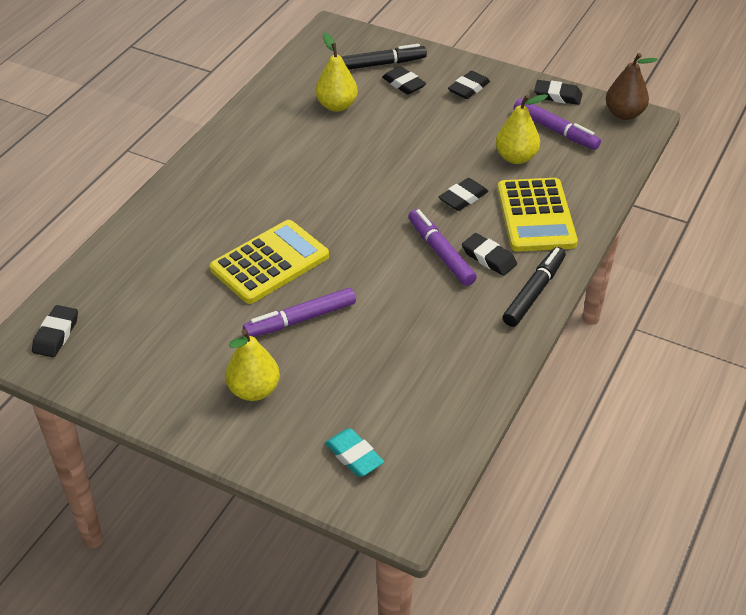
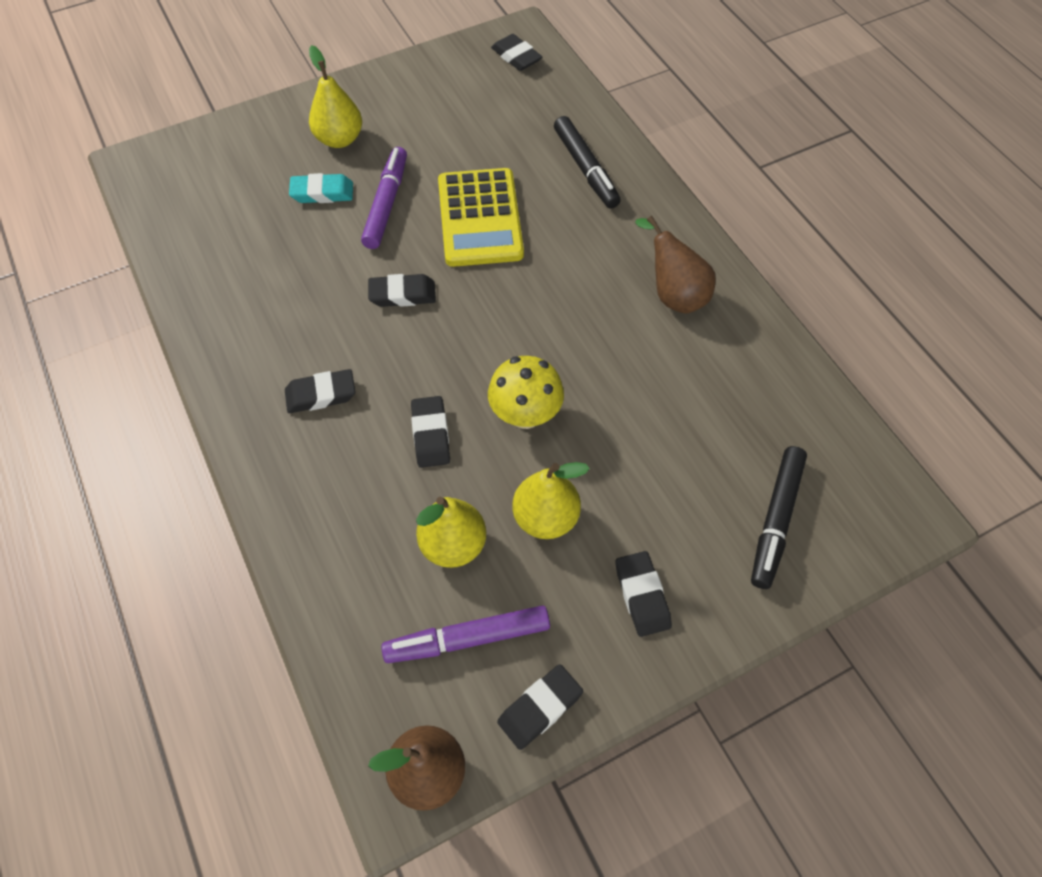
camera: 125 degrees right, 15 degrees up
(258, 149) = (674, 294): none -> brown pear
(336, 106) = (708, 414): yellow pear -> yellow pear (546, 518)
(354, 456) = (214, 164): turquoise eraser -> turquoise eraser (322, 193)
(403, 84) = (707, 519): black eraser -> black eraser (402, 294)
(409, 169) = (525, 415): none -> yellow mushroom
(440, 253) = (367, 357): purple marker -> none
(534, 292) = (239, 401): black marker -> black marker (585, 169)
(536, 216) = (338, 487): yellow calculator -> none

